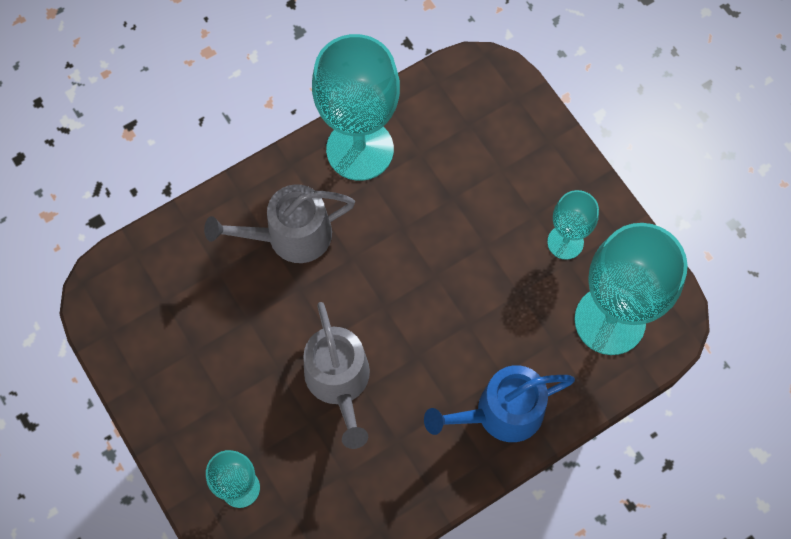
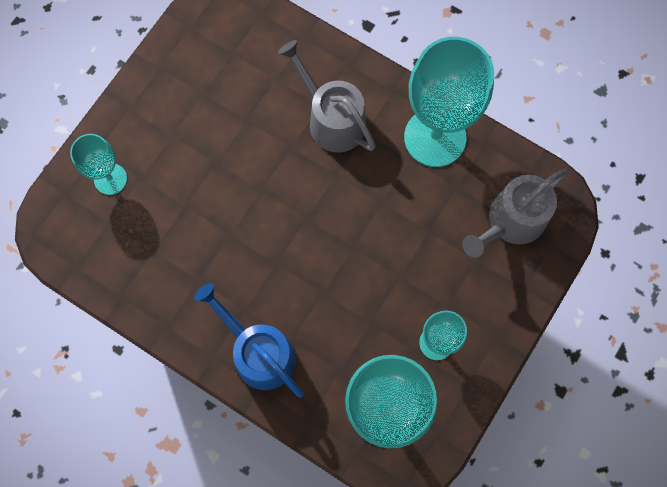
camera: 65 degrees right, 5 degrees up
(339, 381) = (227, 213): grey watering can -> grey watering can (511, 222)

